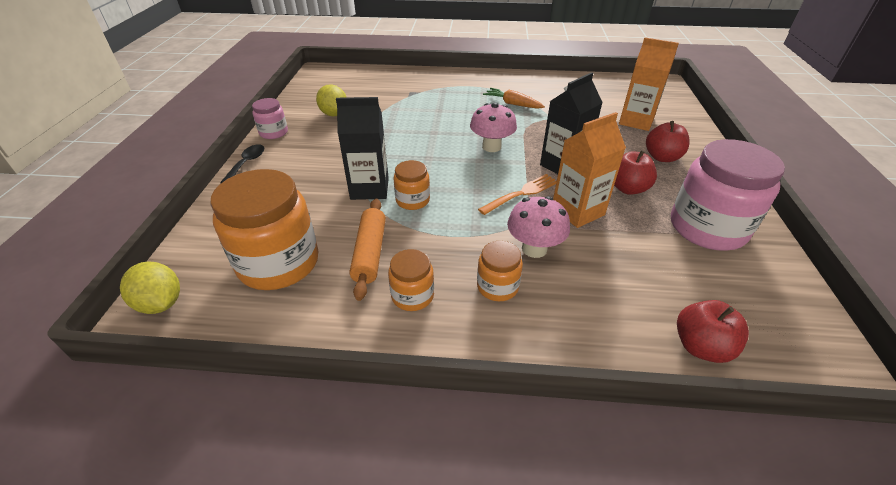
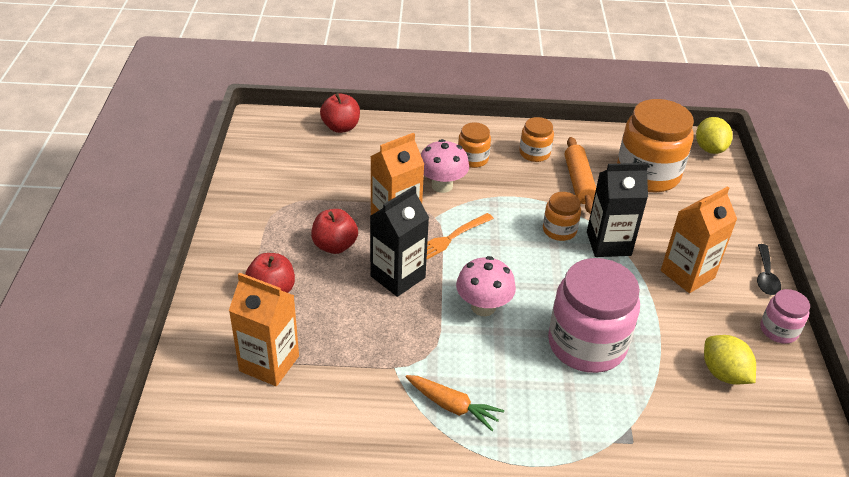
camera: 175 degrees right, 0 degrees up
(161, 303) = (709, 149): yellow lemon -> yellow lemon turned 45 degrees clockwise
(314, 165) = (687, 274): none -> orange carton
(707, 228) = (279, 204): pink jar -> pink jar (586, 344)

